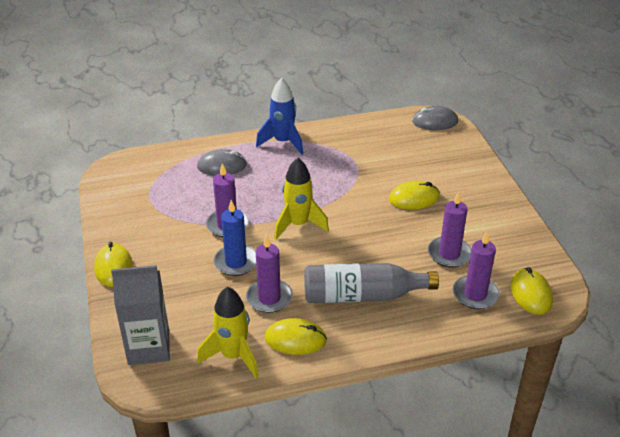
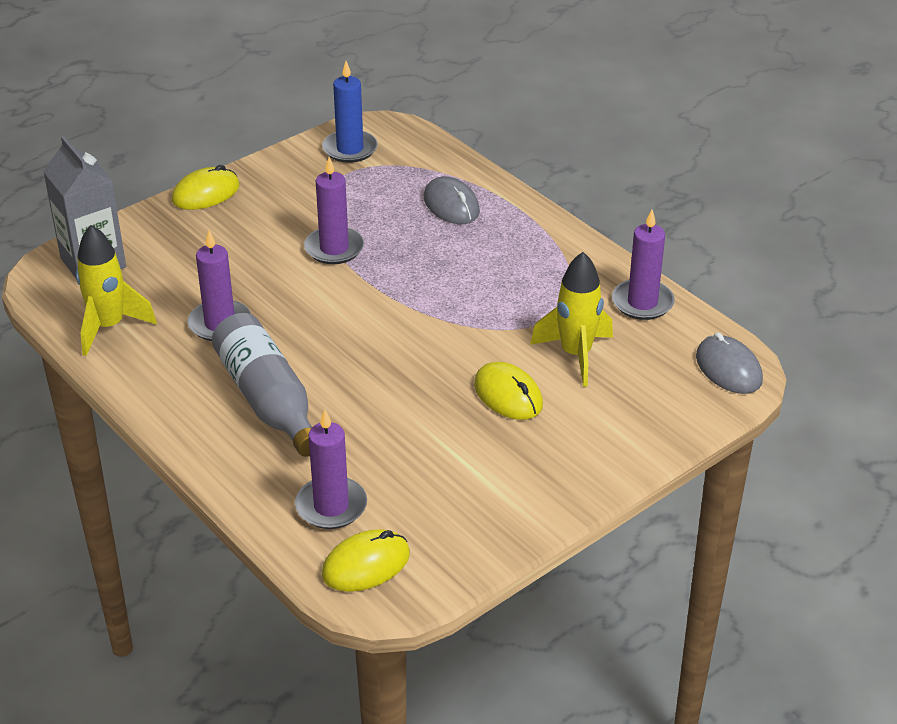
camera: 65 degrees right, 0 degrees up
(236, 262) = (268, 278): blue candle -> blue candle (350, 149)
(283, 142) = (546, 238): blue rocket -> none
(295, 339) = (159, 366): yellow mouse -> none
(298, 225) = (374, 305): yellow rocket -> yellow rocket (575, 355)
(449, 254) = (403, 460): purple candle -> purple candle (642, 302)

